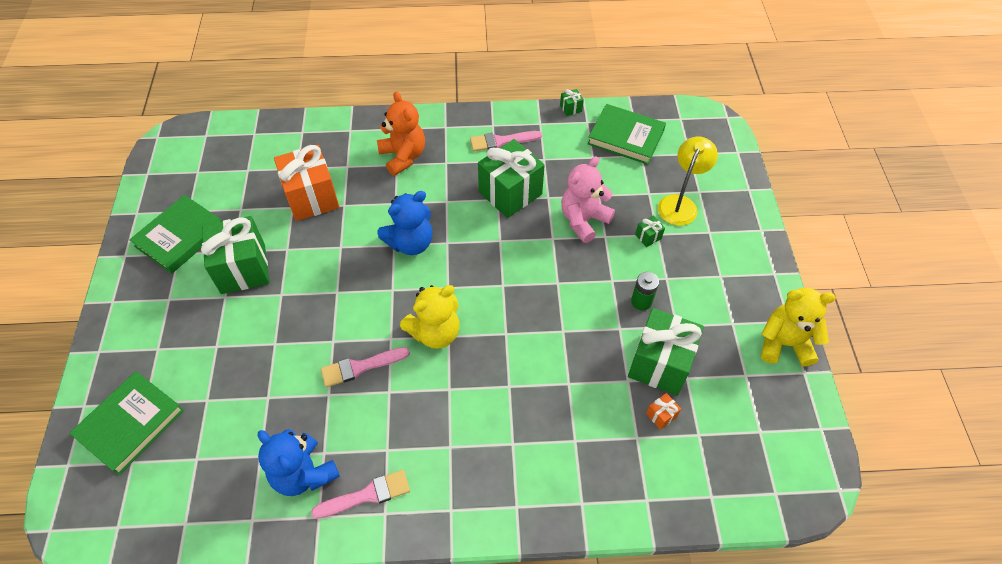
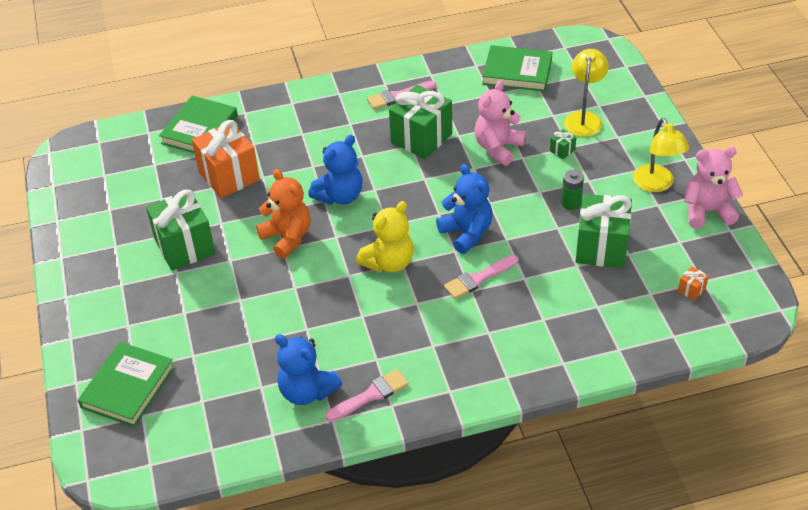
camera: 10 degrees left, 10 degrees down
(180, 237) = (111, 232): green book -> green book (199, 129)
(360, 367) = (328, 302): pink brush -> pink brush (478, 278)
(403, 156) = (306, 126): orange teddy bear -> orange teddy bear (287, 237)
(524, 314) = (466, 233): none -> blue teddy bear
(570, 108) = (456, 56): green gift -> none
(661, 415) = (613, 286): orange gift -> orange gift (691, 290)
(737, 298) = (656, 185): none -> yellow lamp
(784, 343) = (707, 211): yellow teddy bear -> pink teddy bear

